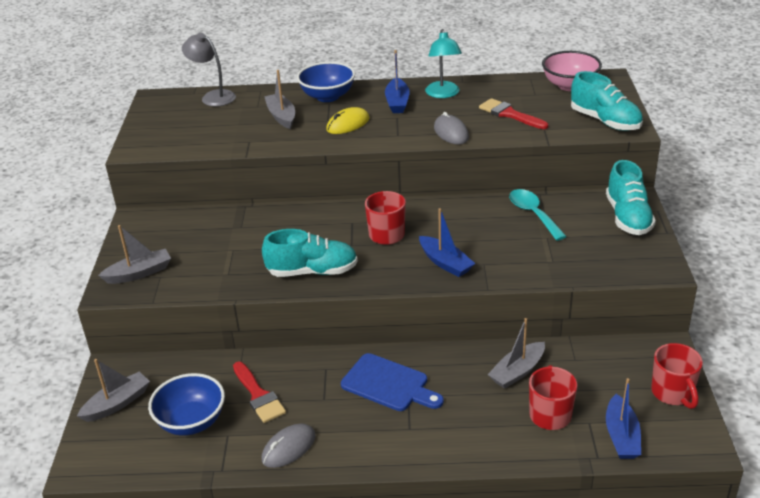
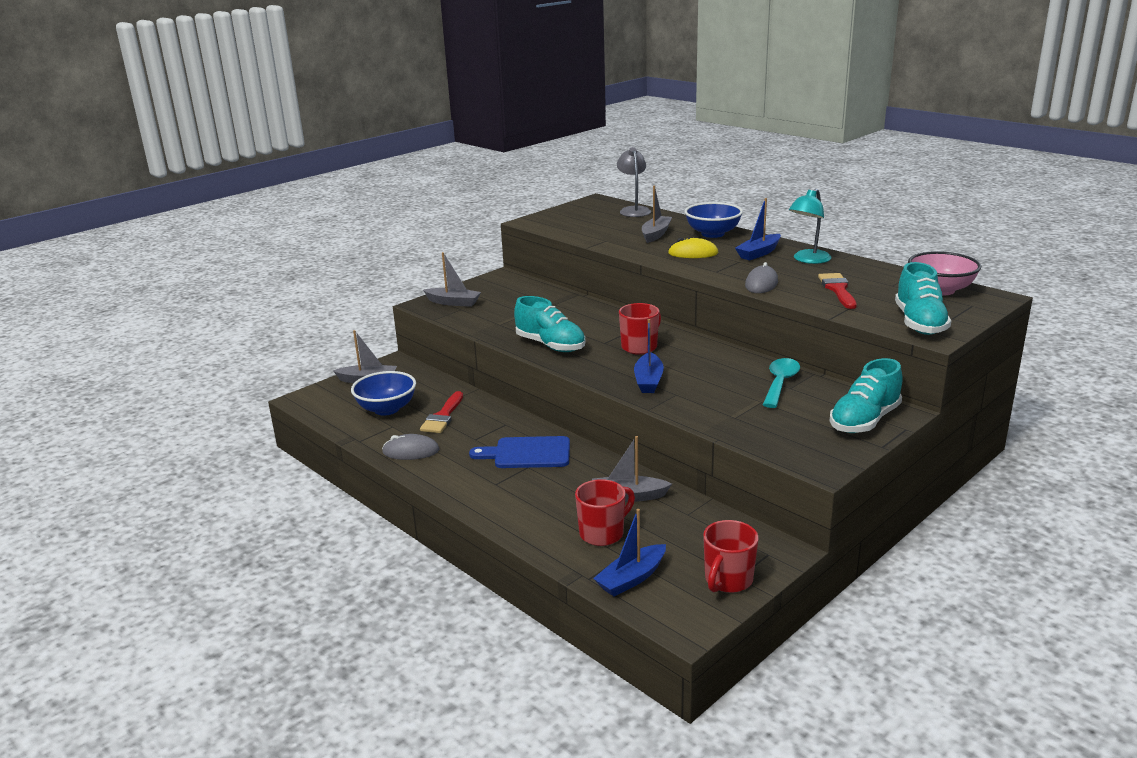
camera: 45 degrees right, 10 degrees down
(388, 384) = (527, 453): blue cutting board -> blue cutting board turned 105 degrees clockwise

